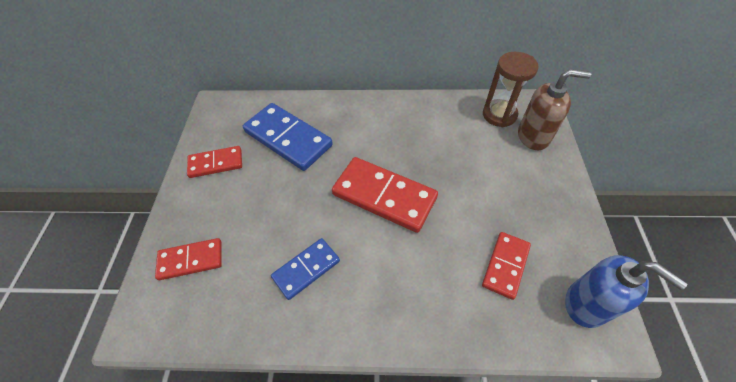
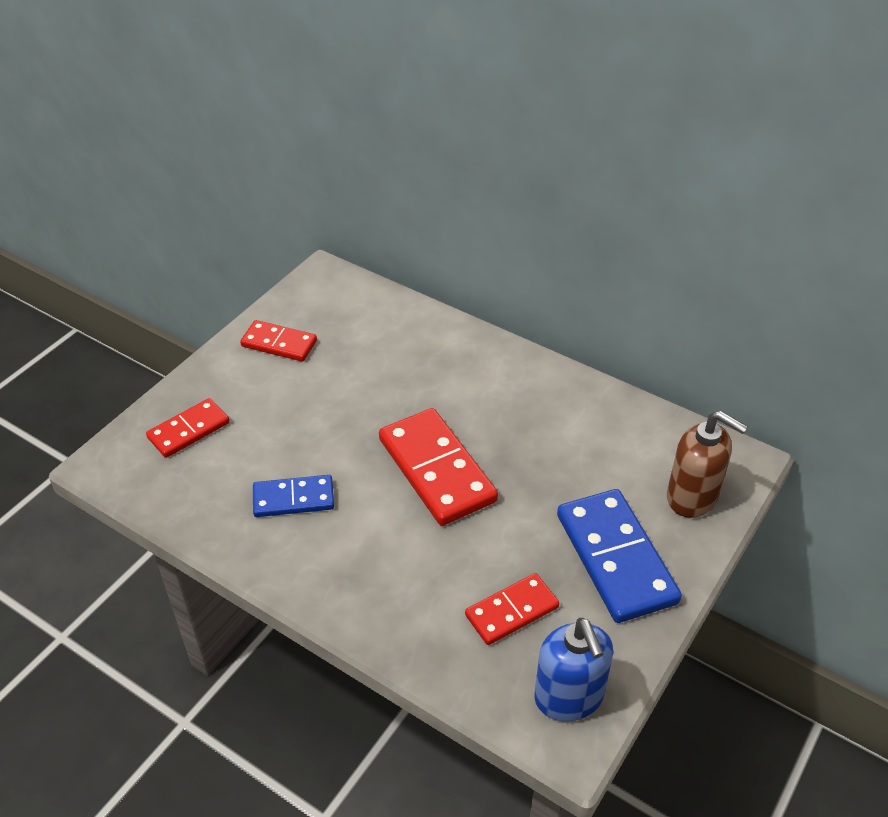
camera: 30 degrees right, 10 degrees down
(191, 260) = (188, 430): red domino -> red domino turned 60 degrees counterclockwise
(288, 138) = (378, 353): blue domino -> blue domino (616, 558)
(499, 115) = (671, 449): brown hourglass -> none

